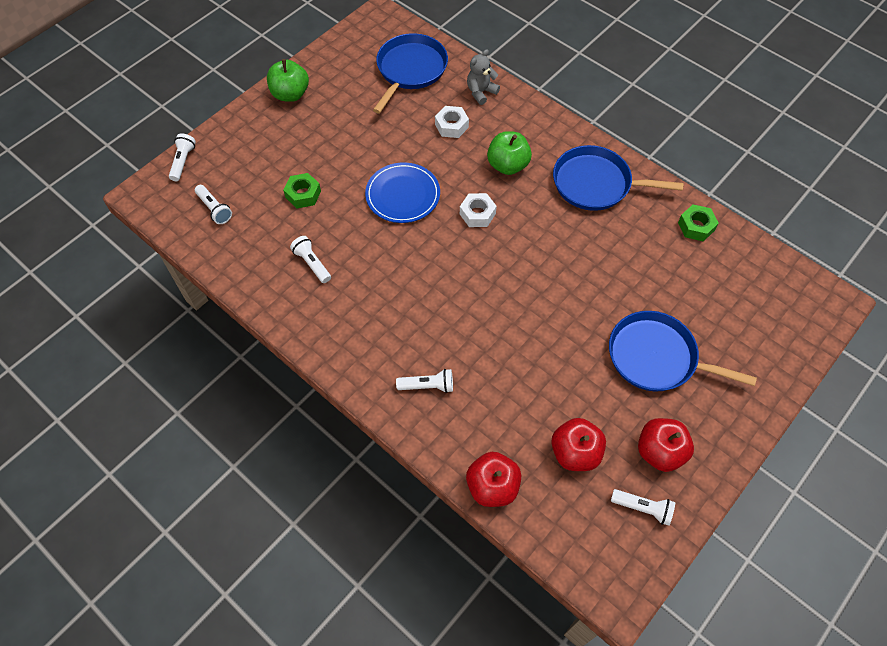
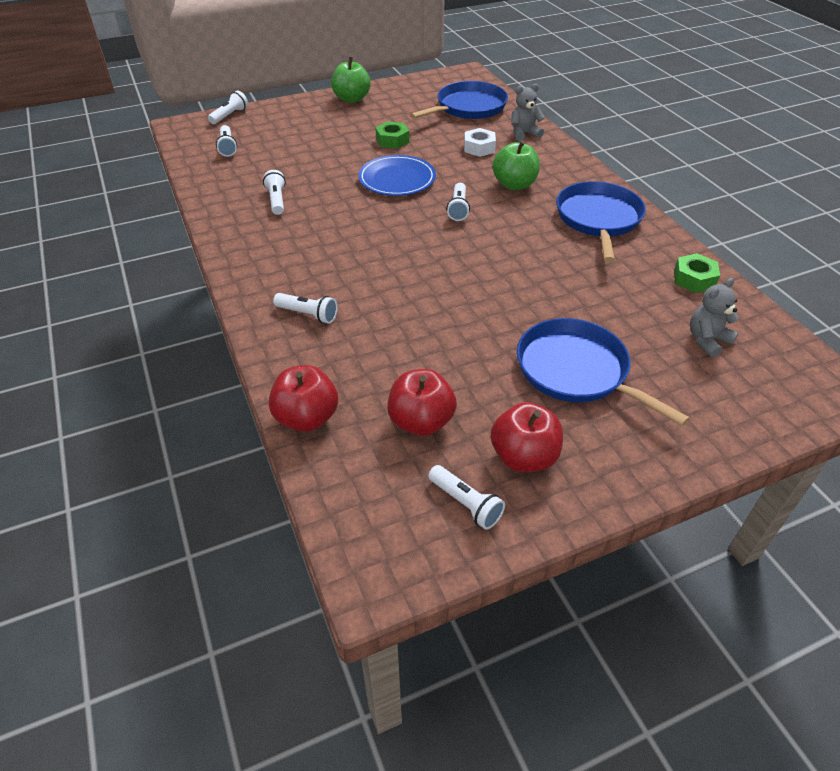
camera: 25 degrees right, 15 degrees down
(303, 194) = (309, 157): green nut -> green nut (392, 140)
(477, 214) = (458, 209): white nut -> white flashlight
(596, 184) = (598, 219): blue pan -> blue pan turned 60 degrees clockwise
(730, 288) = (707, 340): none -> grey teddy bear

